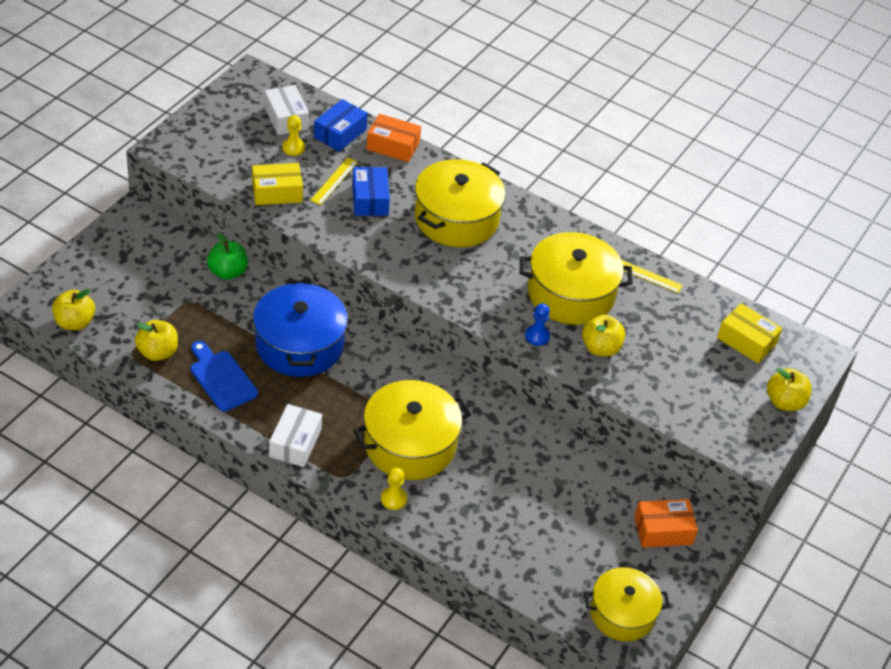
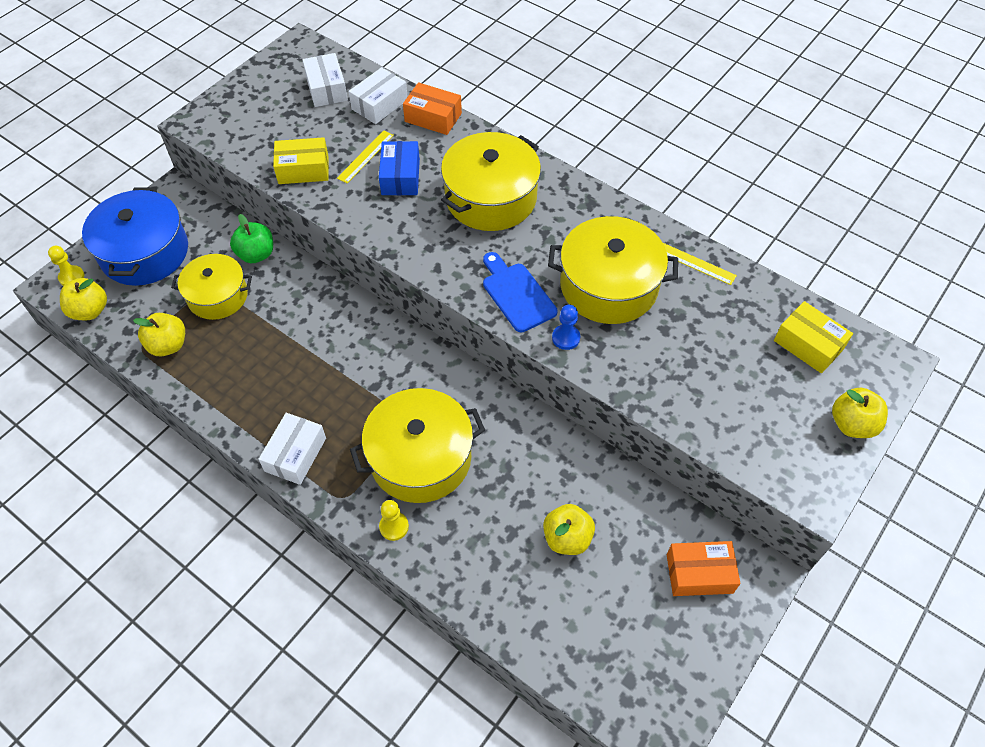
camera: 10 degrees right, 10 degrees up
(221, 378) = (229, 376): blue cutting board -> blue cutting board (516, 294)
(293, 148) = (329, 121): yellow pawn -> yellow pawn (71, 277)
(299, 344) = (318, 337): blue pot -> blue pot (144, 252)
(340, 133) = (379, 104): blue box -> white box
(600, 348) = (637, 353): yellow apple -> yellow apple (567, 538)
(622, 613) = (644, 686): yellow pot -> yellow pot (217, 296)

